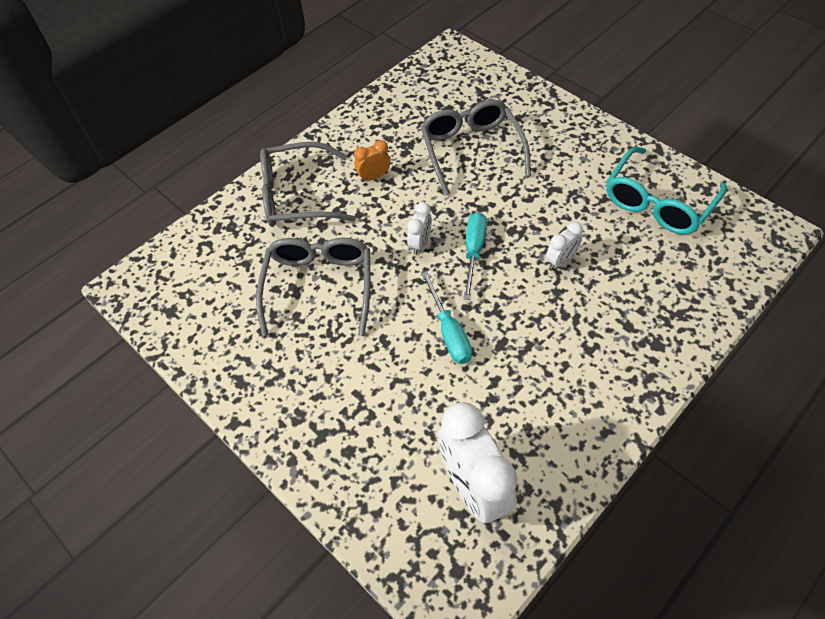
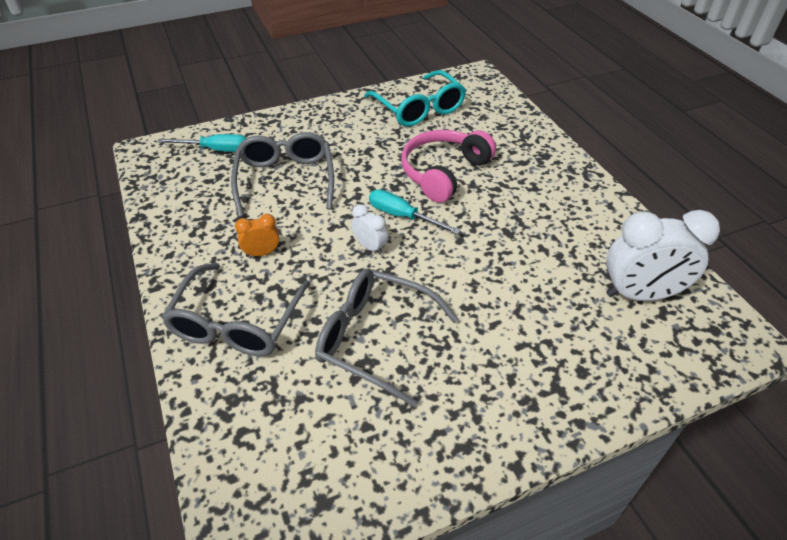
camera: 70 degrees left, 10 degrees down
(374, 177) = (262, 253): orange clock -> orange clock turned 75 degrees clockwise
(449, 332) = (481, 259): turquoise screwdriver -> turquoise screwdriver (216, 150)
(471, 150) = (285, 179): grey glasses -> grey glasses turned 75 degrees clockwise
(560, 260) = (443, 172): white clock -> pink headphones

